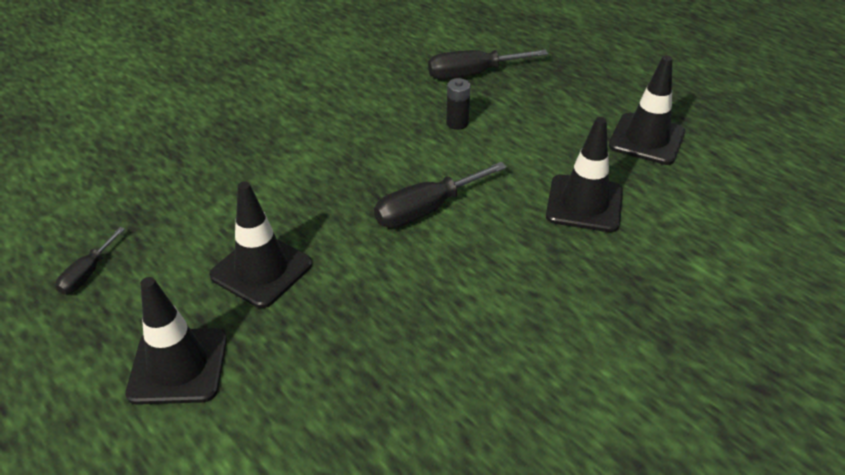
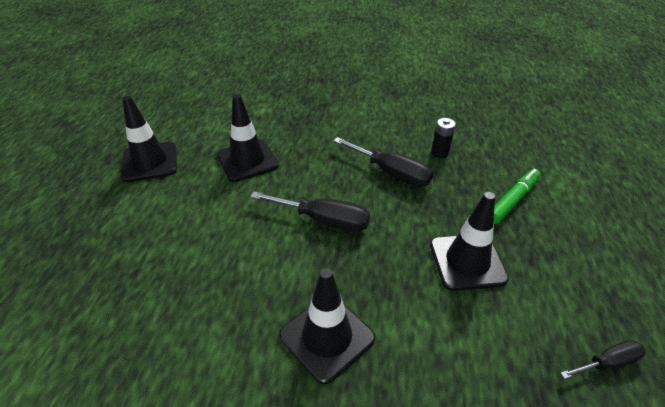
camera: 130 degrees left, 0 degrees up
(178, 366) = (562, 242): black traffic cone -> black traffic cone (327, 337)
(269, 382) = (513, 200): none -> green marker
(457, 123) = (203, 263): black battery -> black battery (440, 153)
(472, 74) = (105, 300): black screwdriver -> black screwdriver (391, 173)

